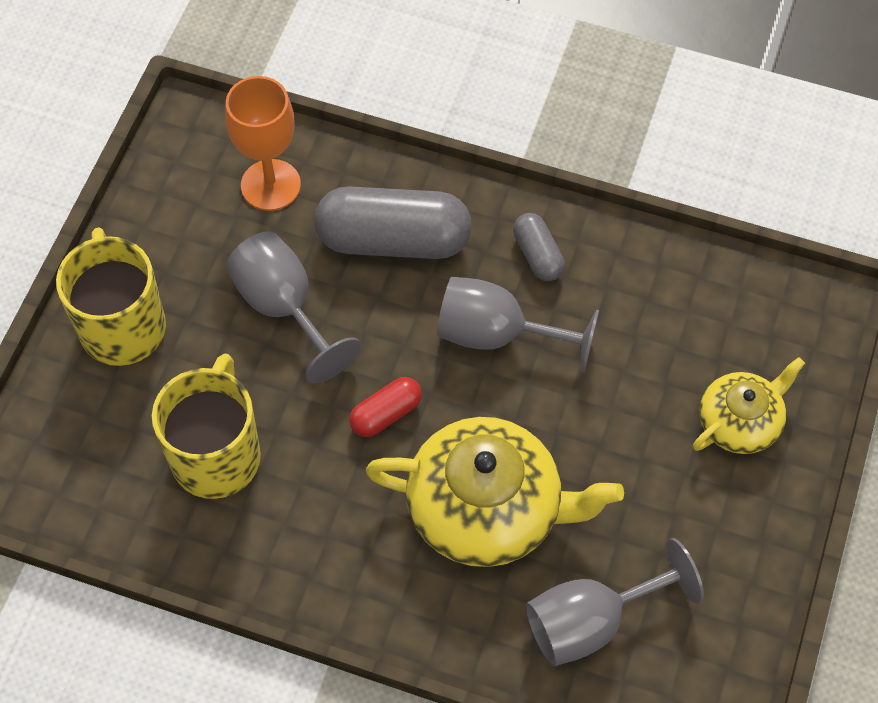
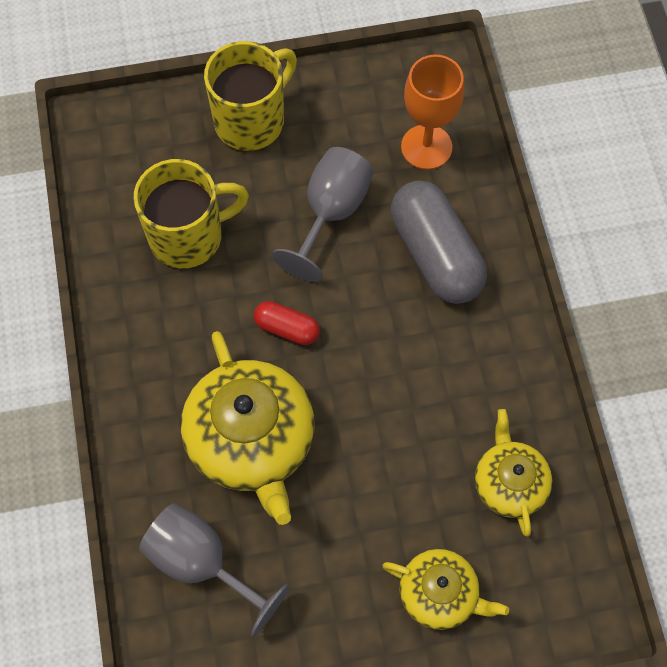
camera: 60 degrees right, 5 degrees up
(496, 335) = (401, 370): grey goblet -> none
(538, 255) = (491, 363): grey capsule -> none
(666, 305) = (509, 483): none -> yellow teapot

